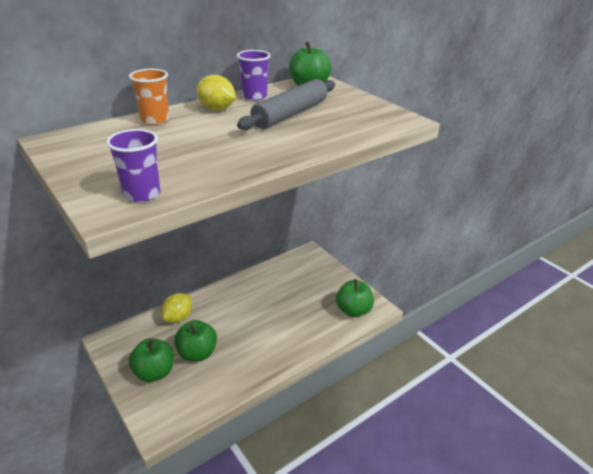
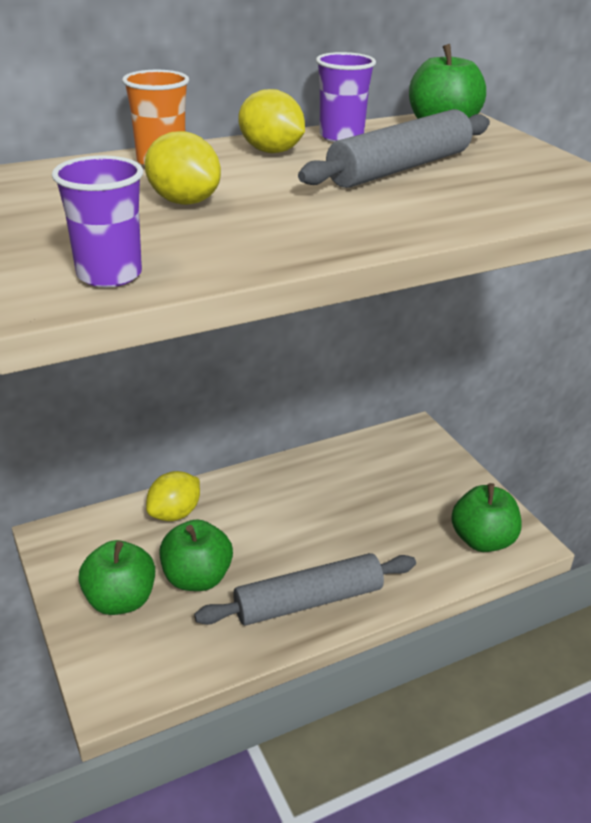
camera: 10 degrees right, 0 degrees up
(174, 145) = (184, 201): none -> yellow lemon
(263, 358) = (308, 601): none -> grey rolling pin

